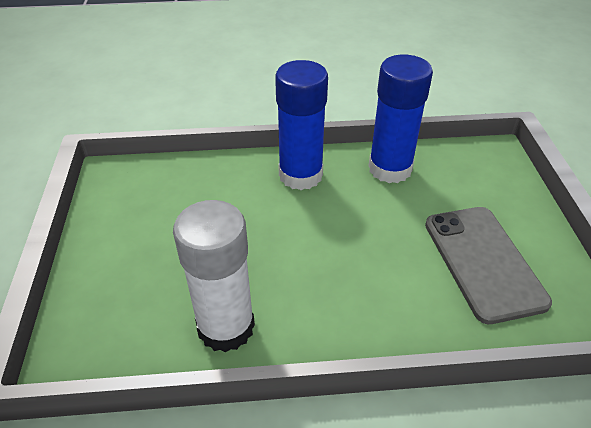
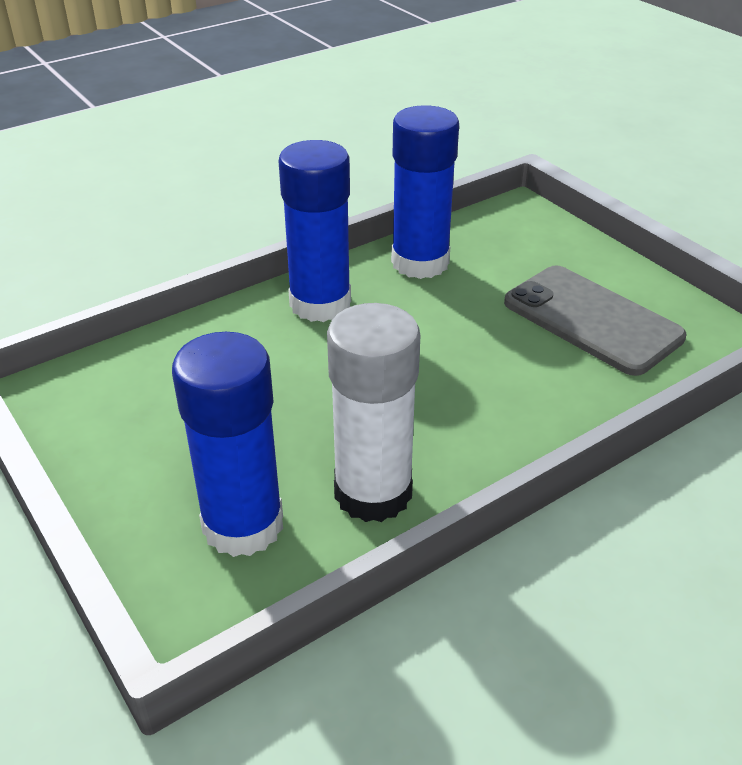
camera: 30 degrees left, 5 degrees down
(135, 310) = (243, 525): none -> blue glue stick

